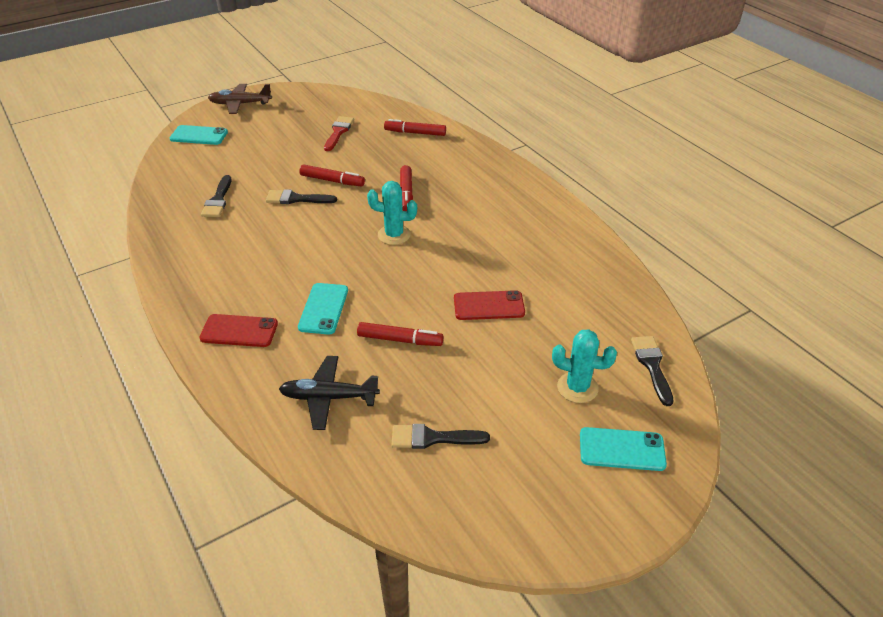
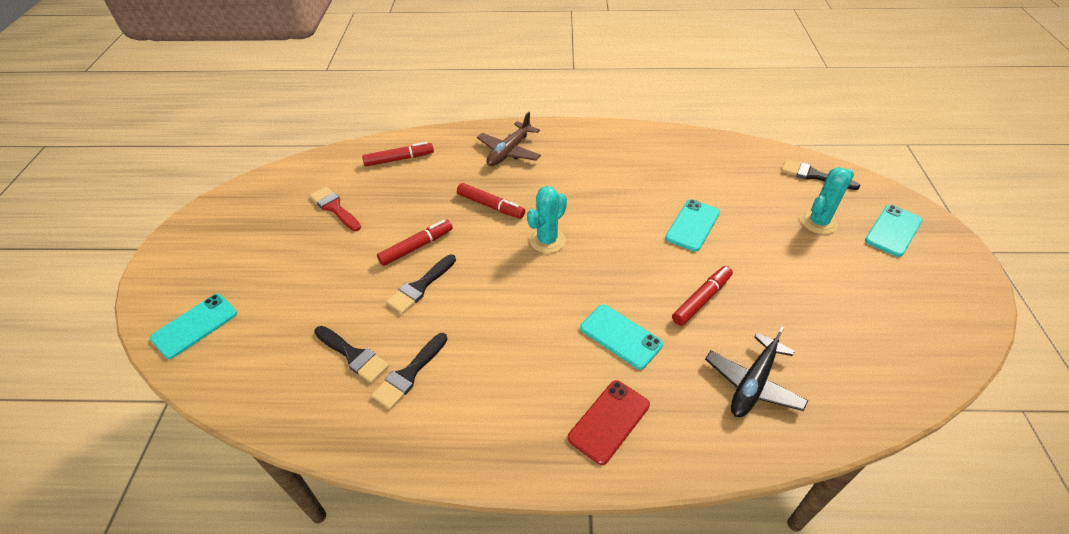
camera: 55 degrees left, 5 degrees up
(240, 104) = (175, 263): brown plane -> brown plane (509, 151)
(415, 133) = (399, 159): red marker -> red marker turned 150 degrees counterclockwise
(432, 438) = (838, 331): black brush -> black brush (409, 374)
(489, 306) = (692, 225): red phone -> turquoise phone

